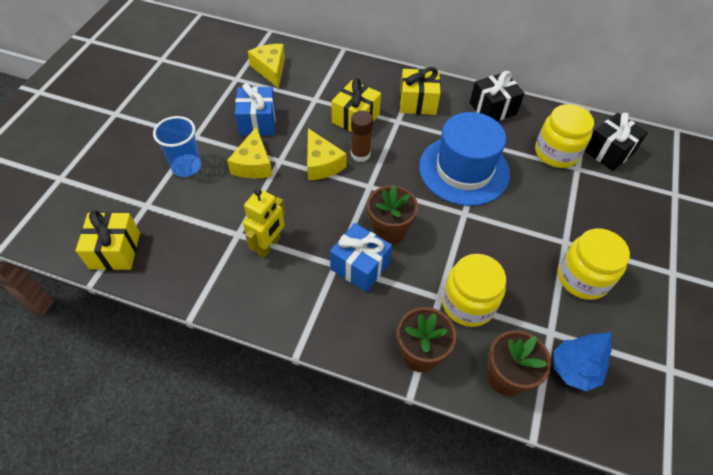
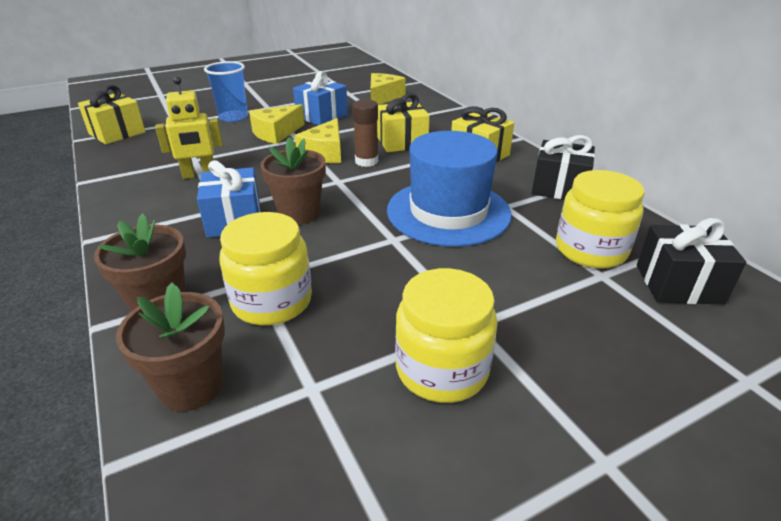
camera: 45 degrees right, 20 degrees down
(573, 370) = (271, 445): blue tree -> none

